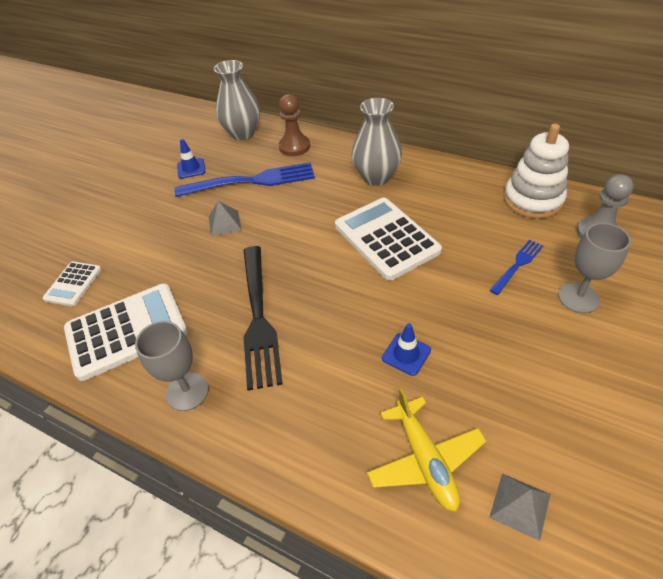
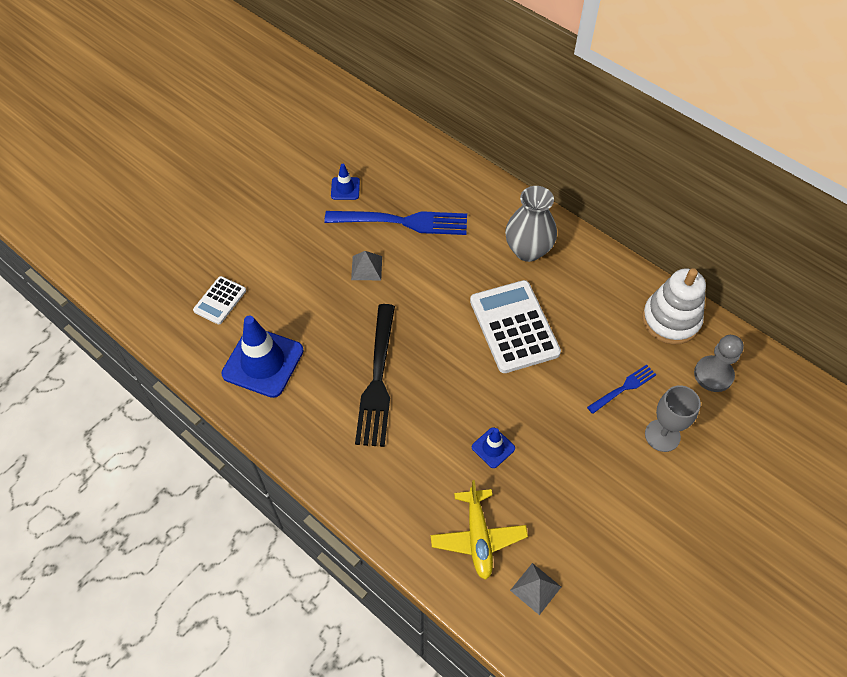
camera: 10 degrees right, 10 degrees up
(126, 331) = (263, 362): white calculator -> blue traffic cone
(187, 391) = (306, 432): grey goblet -> none
(243, 133) = (406, 152): grey vase -> none
(294, 147) = (456, 187): brown pawn -> none

